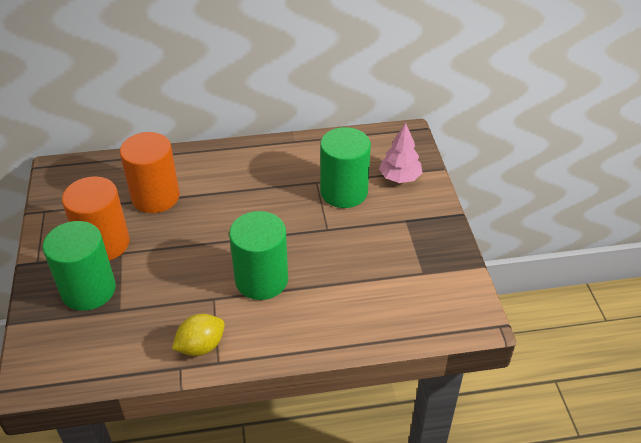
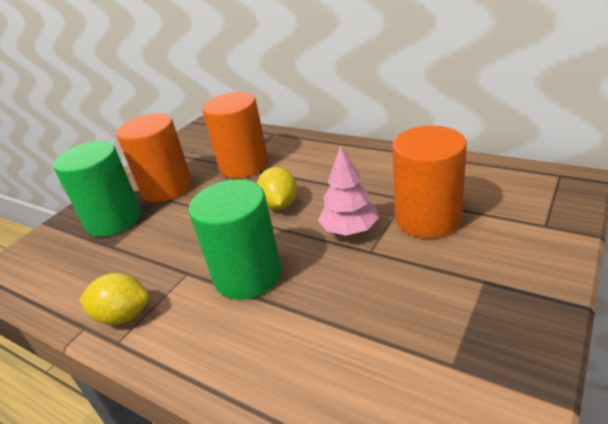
camera: 45 degrees right, 10 degrees down
(228, 220) = (280, 204): none -> yellow lemon
(344, 192) = (427, 218): green cylinder -> orange cylinder
(400, 177) = (518, 226): pink tree -> pink tree (349, 230)

